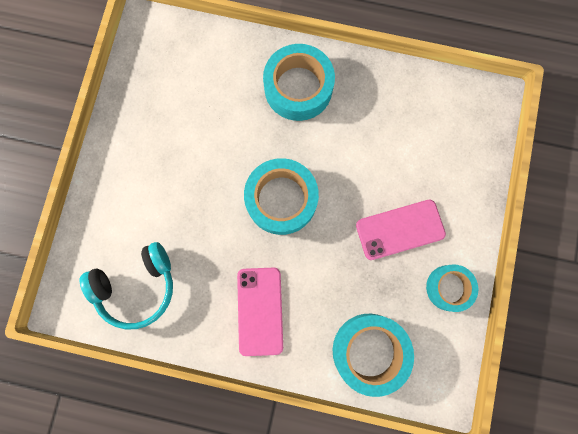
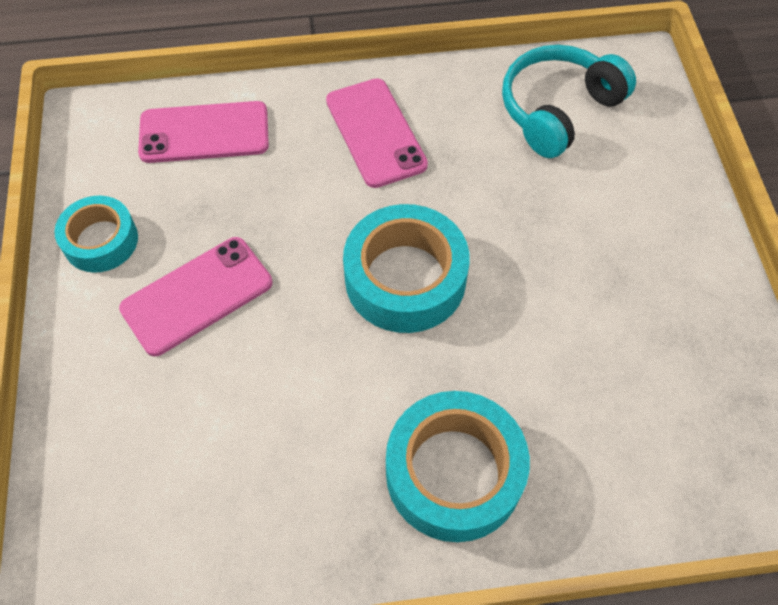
camera: 160 degrees right, 20 degrees down
(369, 351) = (204, 133): turquoise tape -> pink phone

